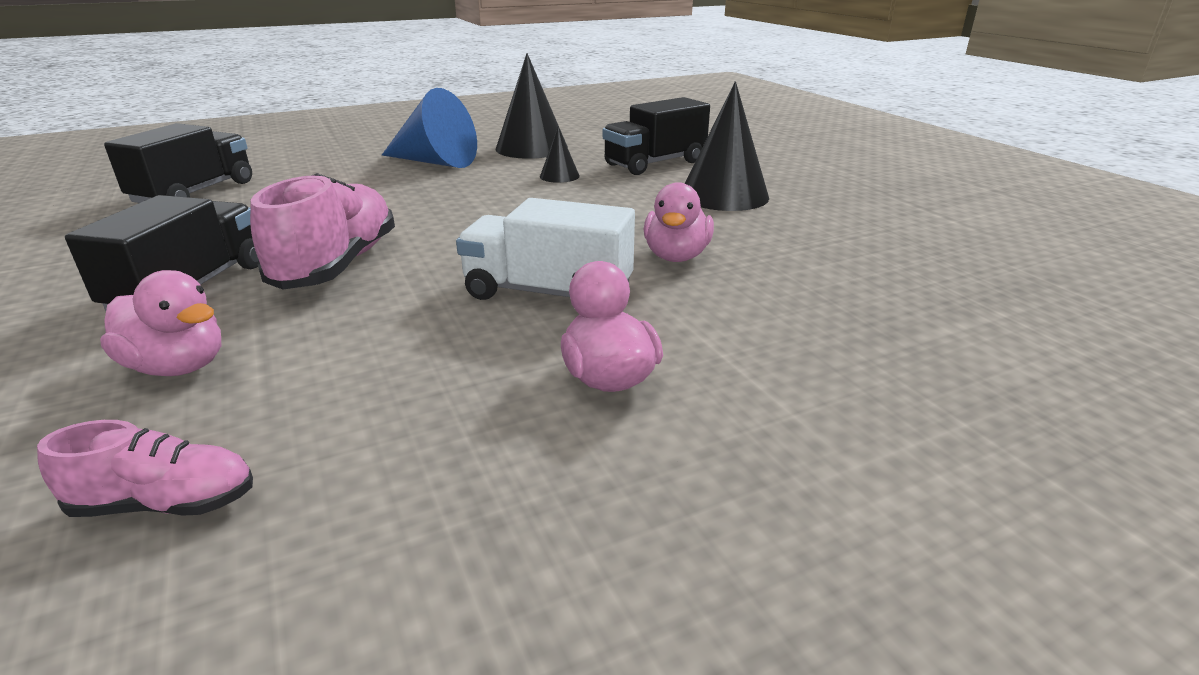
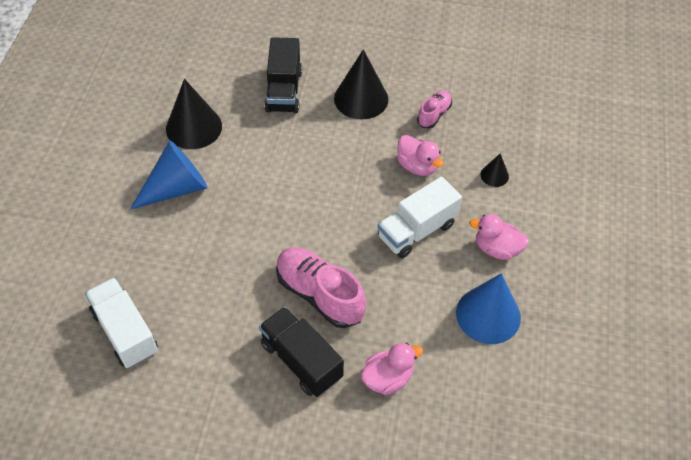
camera: 55 degrees left, 25 degrees up
(165, 504) = (485, 395): pink shoe -> pink shoe (434, 114)
(195, 193) = (125, 332): black truck -> white truck
(420, 425) = (488, 315): none -> blue cone
(559, 176) = (265, 144): black cone -> black cone (494, 175)

